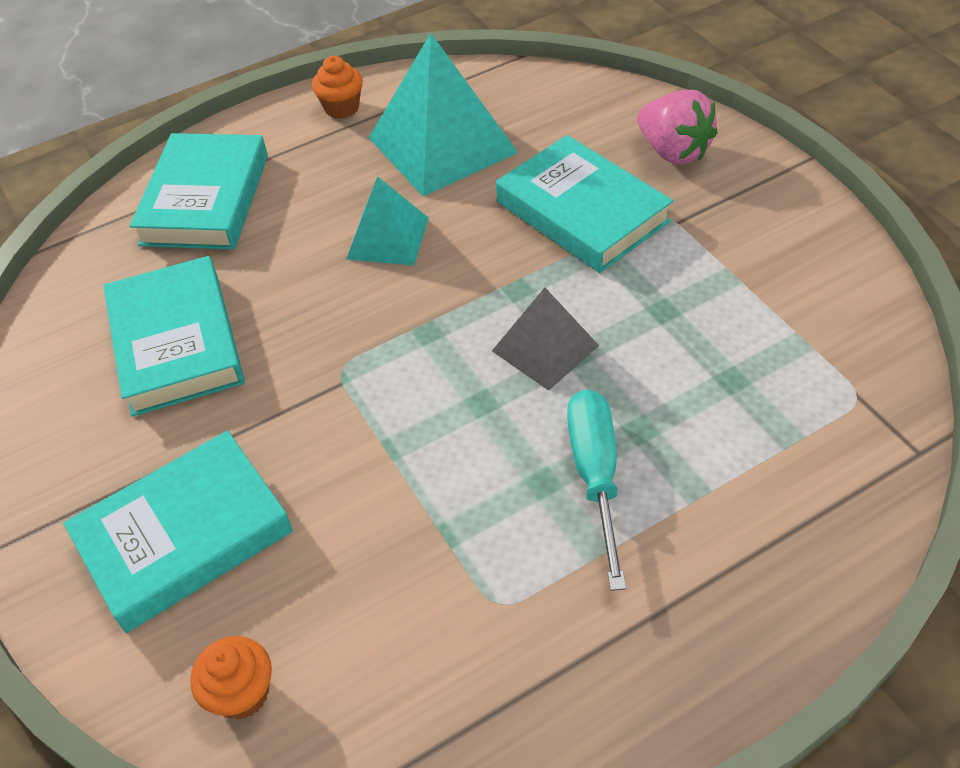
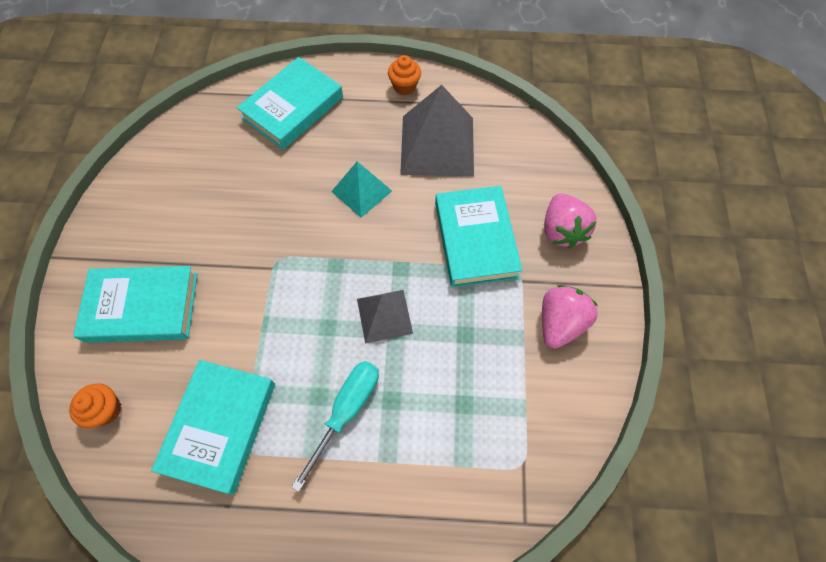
camera: 30 degrees right, 15 degrees up
(176, 342) = (217, 191): turquoise book -> turquoise book (220, 426)
(442, 145) = (437, 145): turquoise pyramid -> grey pyramid
(759, 237) = (559, 323): none -> pink strawberry

